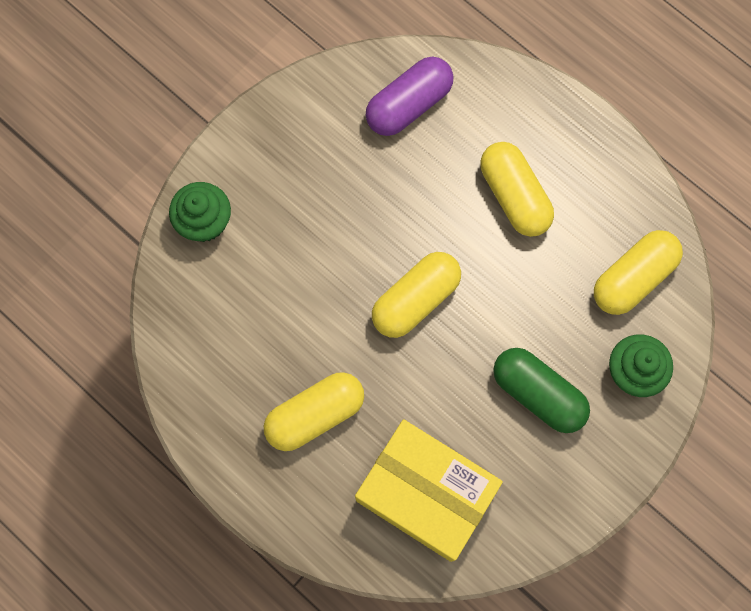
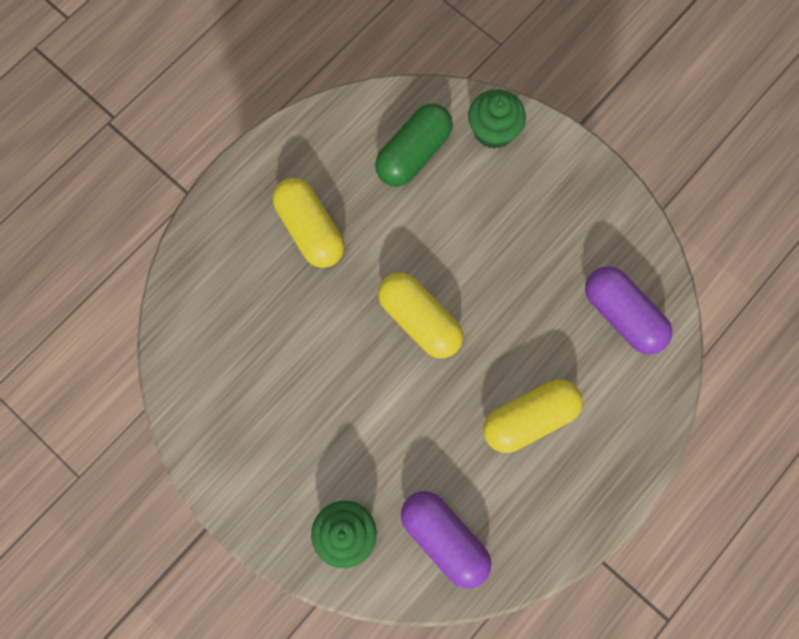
camera: 90 degrees right, 0 degrees up
(426, 493) = (234, 328): yellow box -> none
(537, 394) = (325, 435): green capsule -> green capsule (413, 153)
(633, 278) = (444, 538): yellow capsule -> purple capsule

